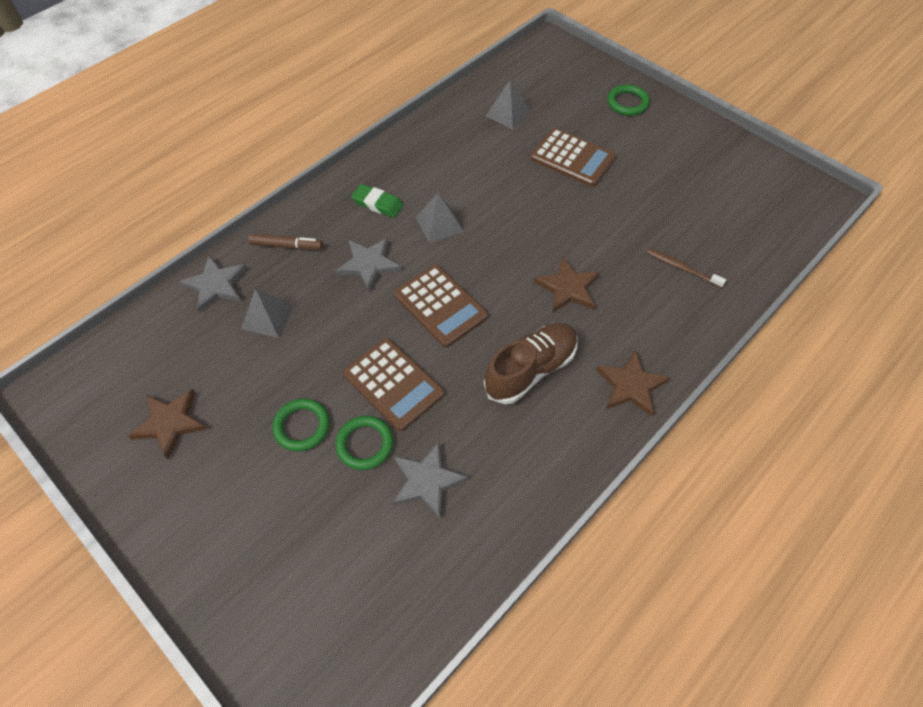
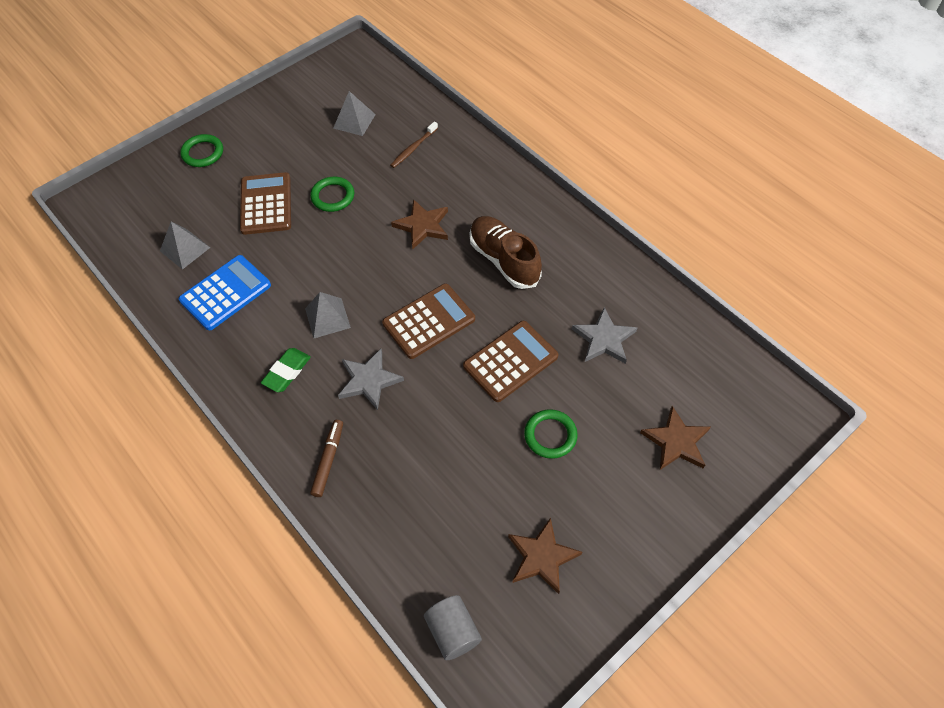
camera: 85 degrees left, 0 degrees up
(114, 354) = (453, 632): none -> grey cylinder
(216, 285) = (372, 530): grey star -> none
(268, 317) = (422, 473): grey pyramid -> grey pyramid (354, 121)
(365, 444) = (569, 384): green ring -> green ring (333, 196)
(461, 148) = (225, 293): none -> blue calculator
(572, 158) = (266, 204): brown calculator -> brown calculator turned 45 degrees counterclockwise
(630, 385) = (523, 198): brown star -> brown star (676, 442)

